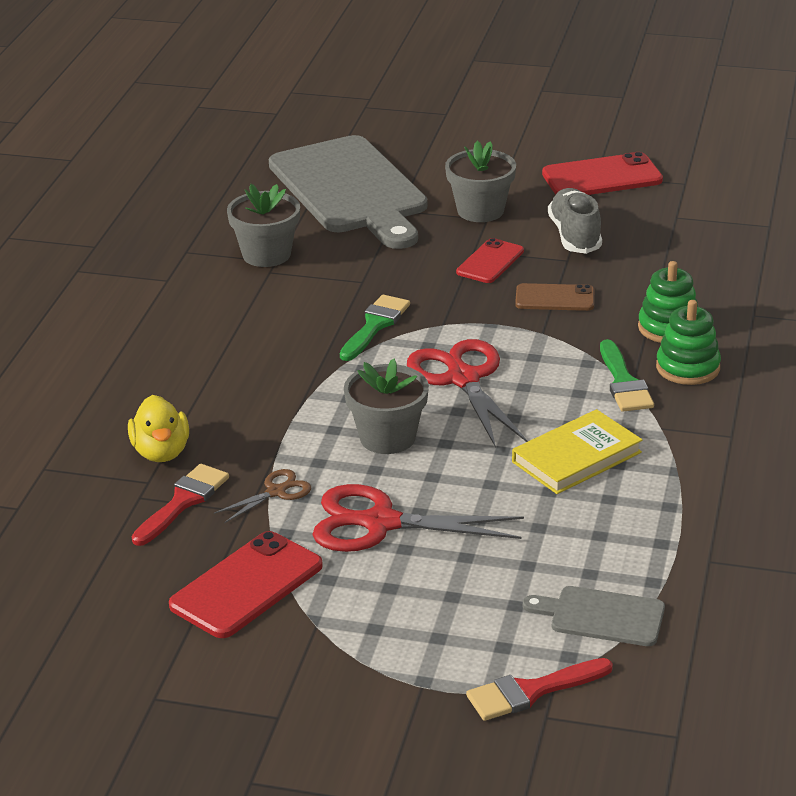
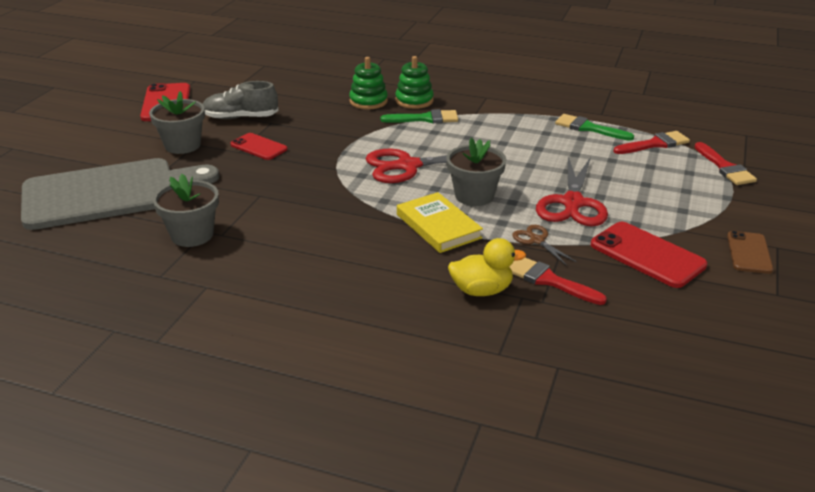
camera: 85 degrees left, 0 degrees up
(375, 325) = (326, 193): green brush -> green brush (588, 128)
(555, 298) = (318, 130): brown phone -> brown phone (749, 253)
(576, 457) = (503, 138): yellow book -> yellow book (438, 226)
(602, 616) = (655, 144): grey cutting board -> red brush

